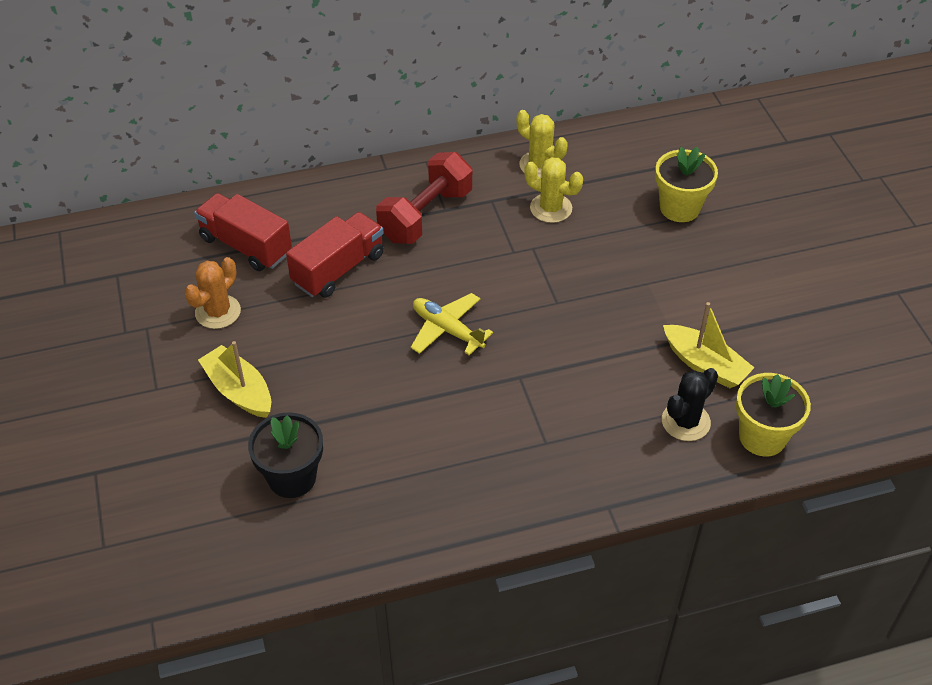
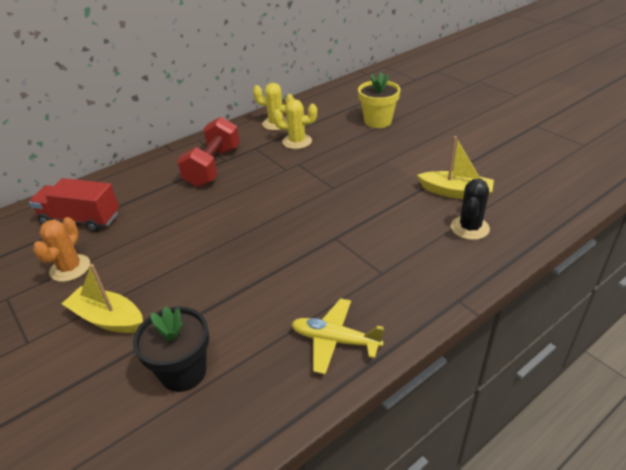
camera: 20 degrees left, 10 degrees down
(338, 269) = (162, 213): red truck -> none
(447, 330) = (264, 225): yellow plane -> yellow plane (335, 340)
(762, 437) = (526, 220): yellow flower pot -> none

